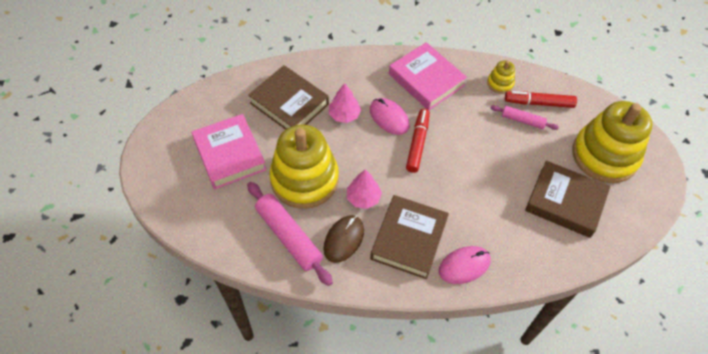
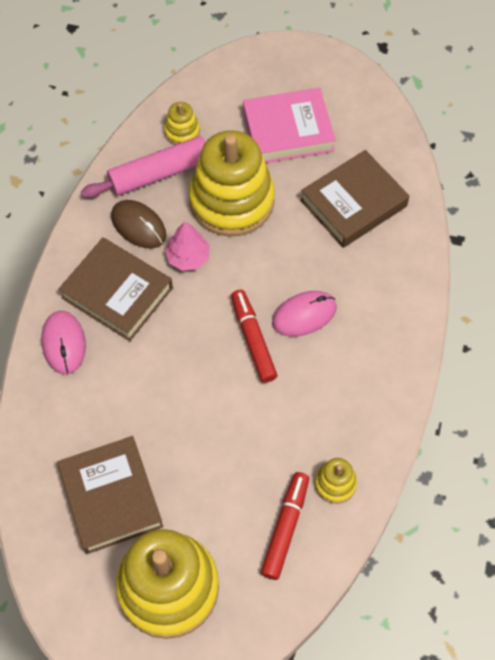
camera: 105 degrees right, 5 degrees up
(242, 229) = (182, 132): none -> yellow stacking toy
(344, 115) = (321, 262): pink tree -> none
(417, 143) = (253, 339): red marker -> red marker turned 135 degrees counterclockwise
(426, 80) = (362, 380): pink book -> none
(522, 120) = (259, 491): pink rolling pin -> none
(565, 202) = (111, 497): brown book -> brown book turned 60 degrees counterclockwise

